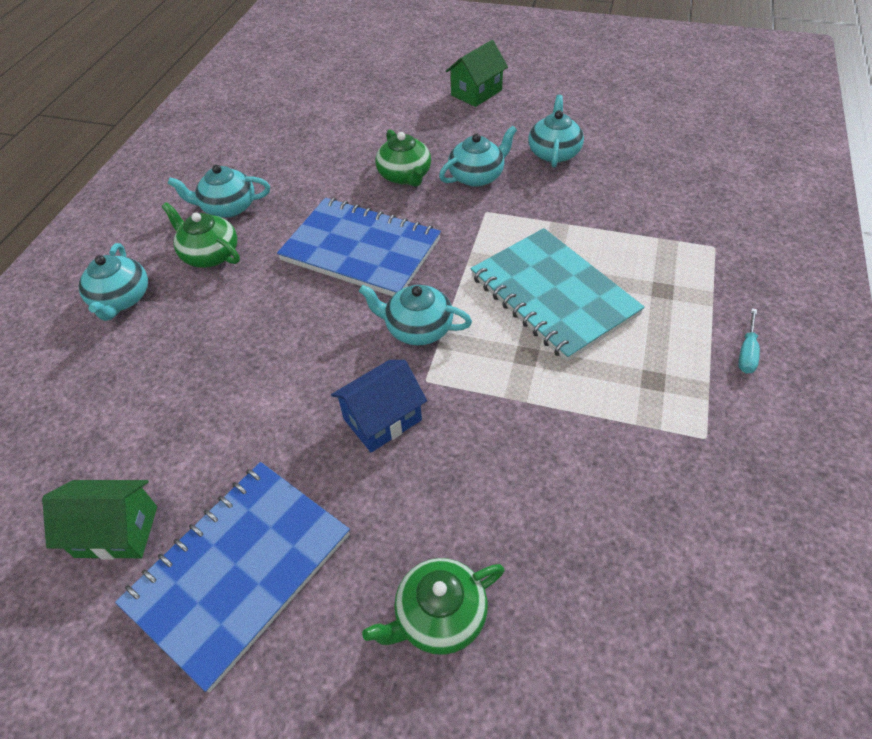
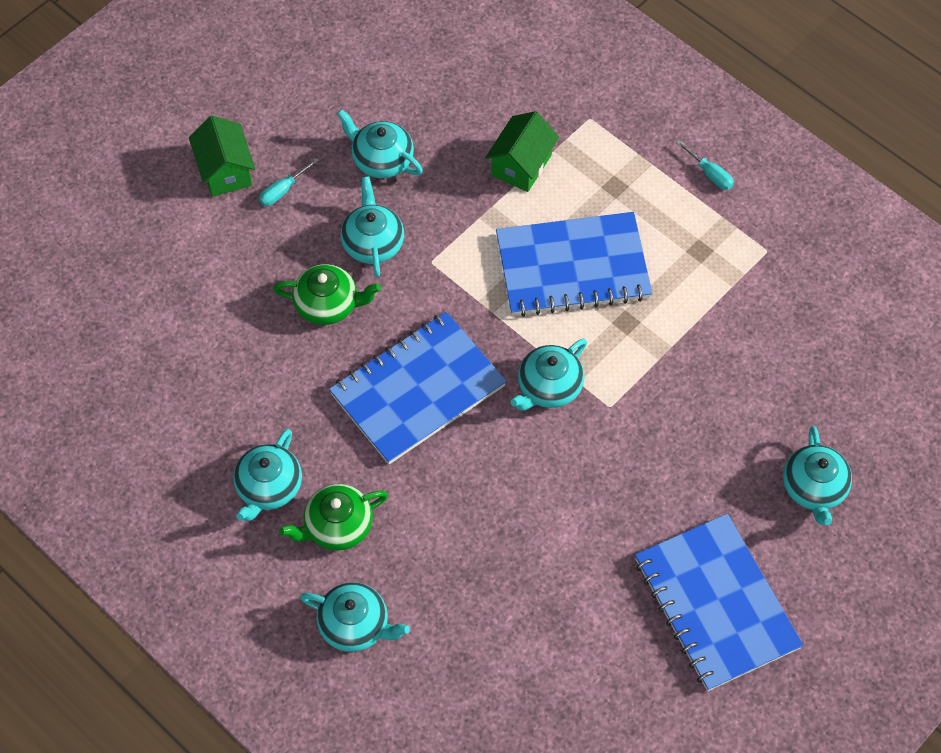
camera: 65 degrees left, 10 degrees up
(116, 531) = (637, 684): green house -> green house (521, 165)
(382, 419) = (632, 455): blue house -> none
(439, 615) = (814, 488): green teapot -> turquoise teapot
(484, 120) = (283, 190): none -> turquoise screwdriver
(553, 295) = (572, 267): turquoise notebook -> blue notebook

